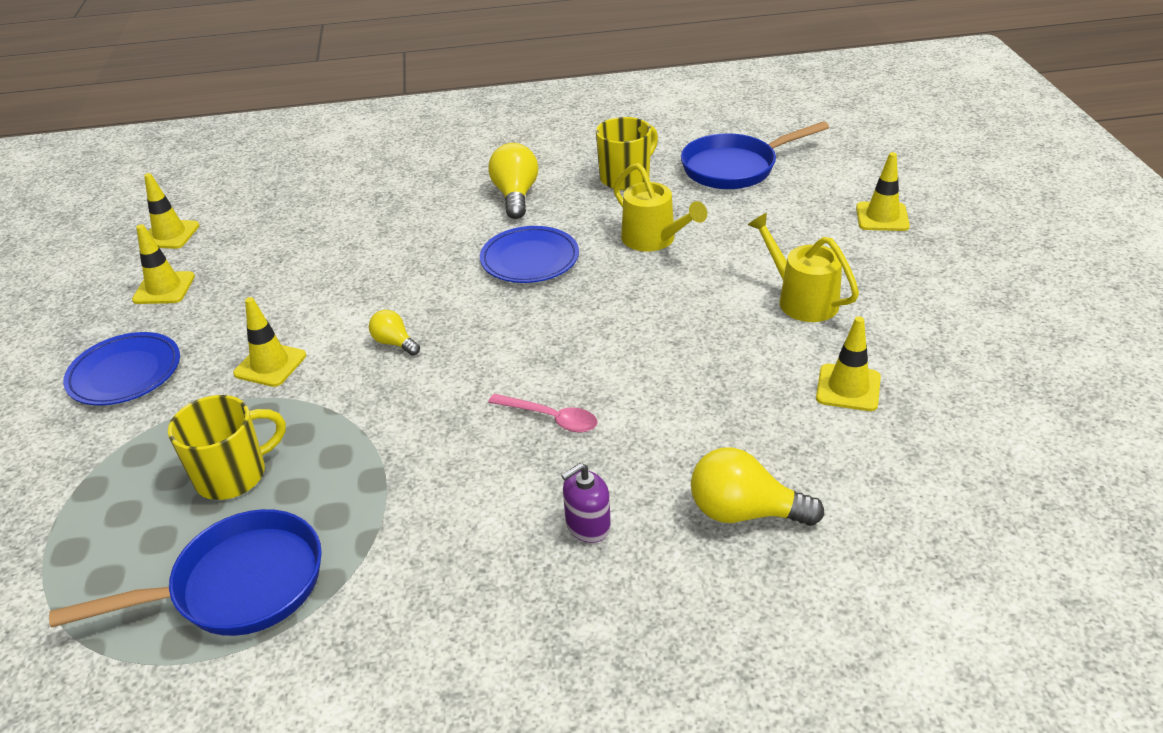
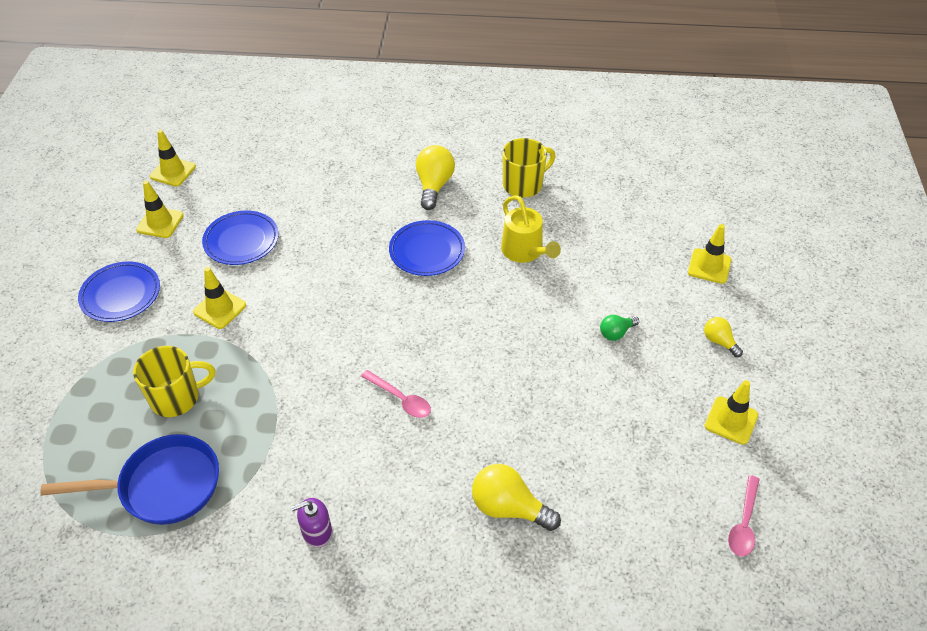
camera: 10 degrees right, 10 degrees up
(281, 289) = (241, 241): none -> blue plate
(394, 343) = (309, 308): yellow light bulb -> yellow light bulb (719, 341)
(587, 525) = (399, 493): purple soap dispenser -> purple soap dispenser (317, 532)
(734, 168) = (612, 192): blue pan -> none
(801, 299) = (616, 333): yellow watering can -> green light bulb
(848, 388) = (620, 421): yellow traffic cone -> yellow traffic cone (731, 420)
(1057, 467) = (743, 523): none -> pink spoon

